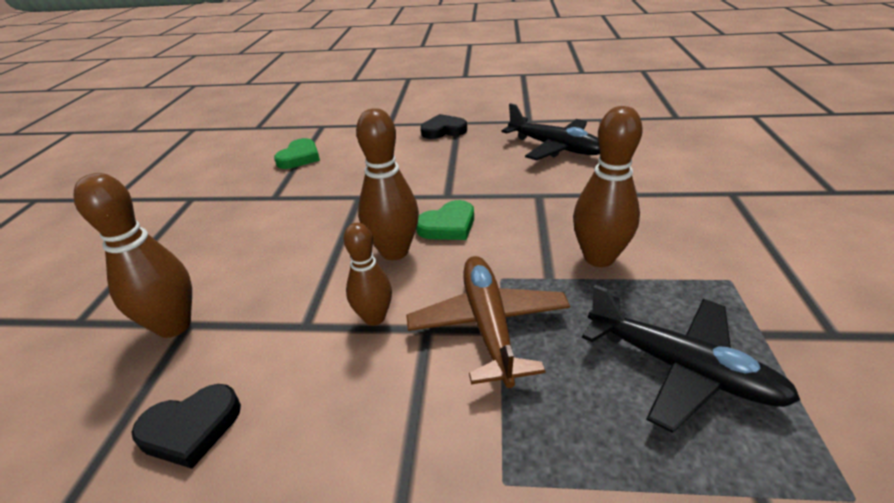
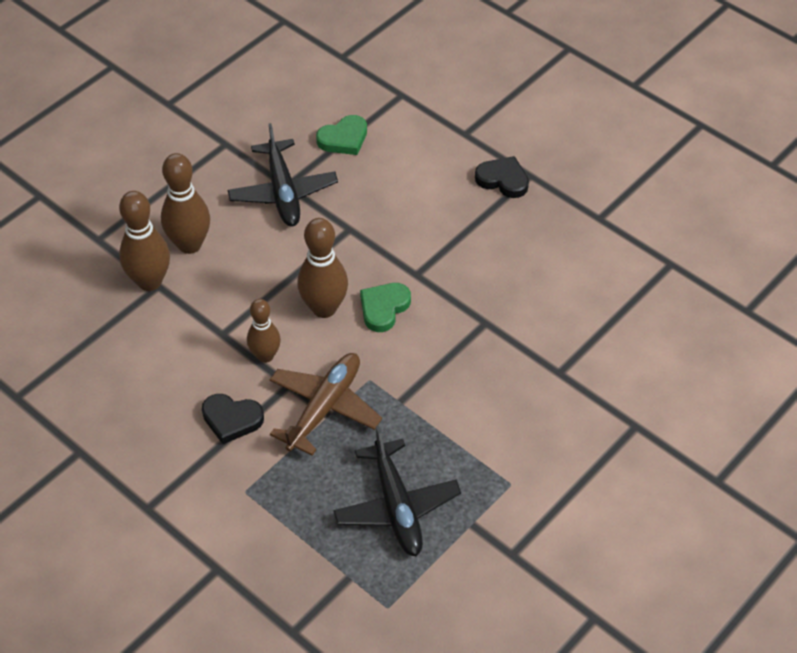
camera: 35 degrees right, 15 degrees up
(191, 428) = (125, 363): black heart -> black heart (231, 419)
(448, 226) = (384, 308): green heart -> green heart turned 120 degrees clockwise
(555, 148) = (571, 275): black plane -> black plane (283, 192)
(599, 258) = (451, 409): brown bowling pin -> brown bowling pin (189, 244)

